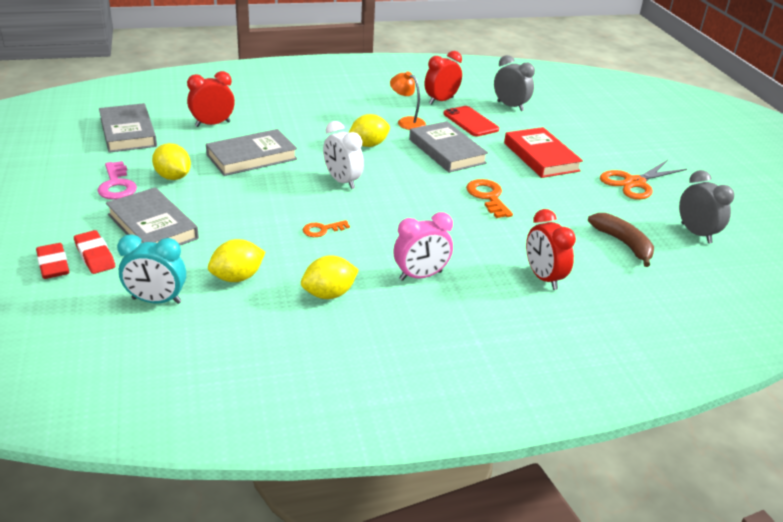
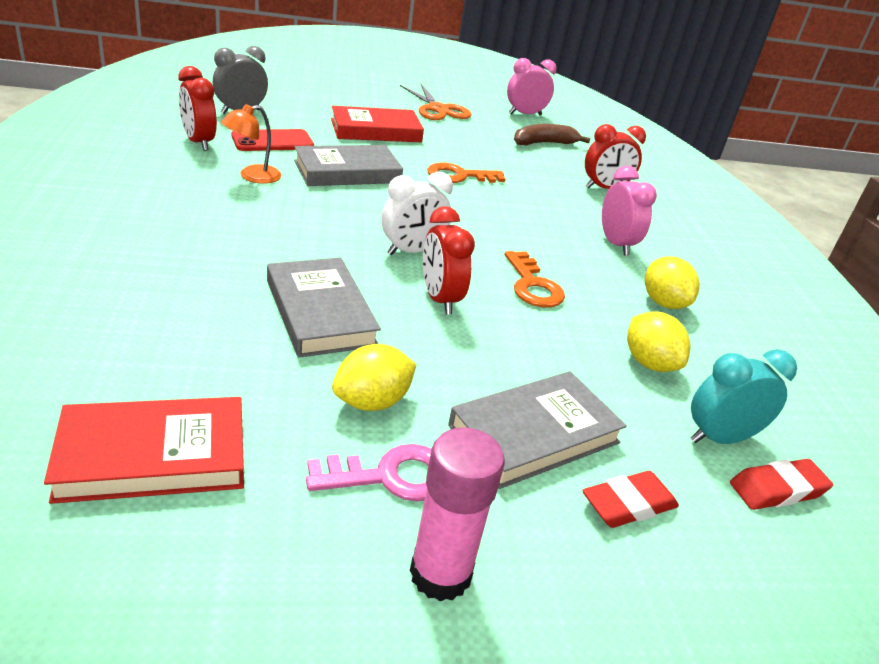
camera: 85 degrees left, 0 degrees up
(53, 265) = (665, 560): red eraser -> red eraser (777, 489)
(54, 200) = (440, 573): none -> pink glue stick
(128, 132) = (153, 456): grey book -> red book
(156, 301) = (719, 438): turquoise clock -> turquoise clock turned 120 degrees counterclockwise
(212, 124) = (171, 339): red clock -> red clock (440, 299)
(322, 230) = (533, 285): orange key -> orange key, size x1.60
(368, 145) = (312, 214): yellow lemon -> none
(696, 233) = (525, 114): grey clock -> pink clock

